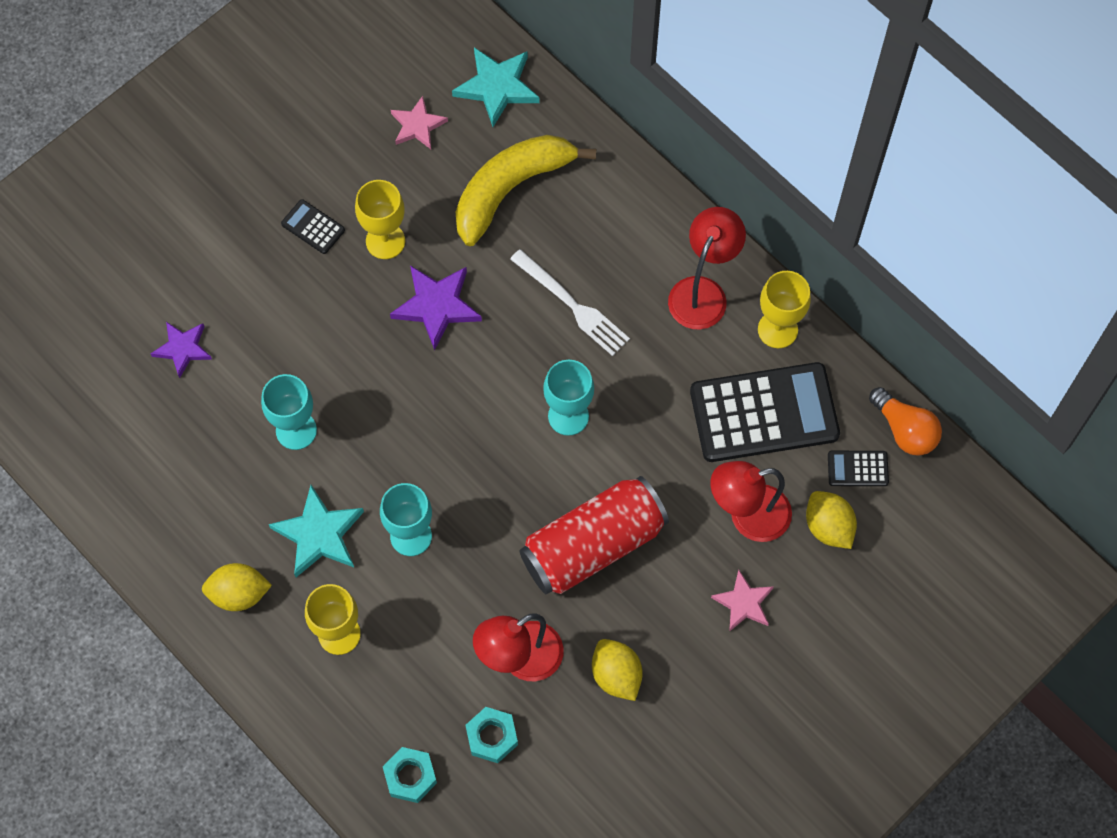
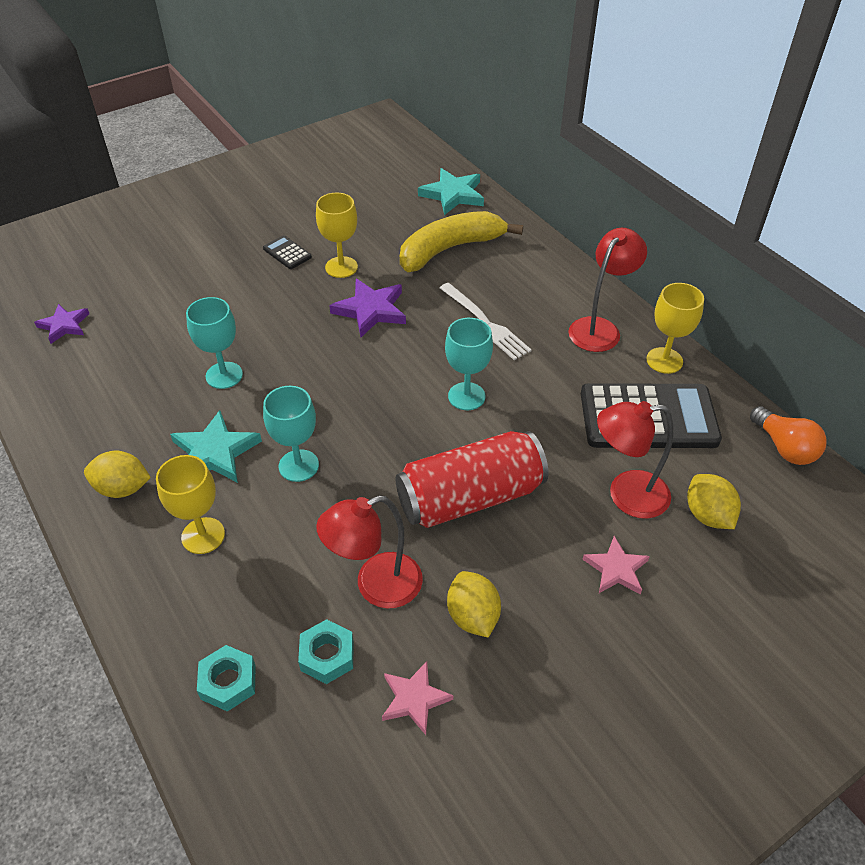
camera: 10 degrees right, 20 degrees down
(183, 349) = (153, 311): purple star -> purple star (64, 325)
(417, 125) = (387, 208): pink star -> pink star (414, 699)
(857, 469) = (738, 471): black calculator -> none

